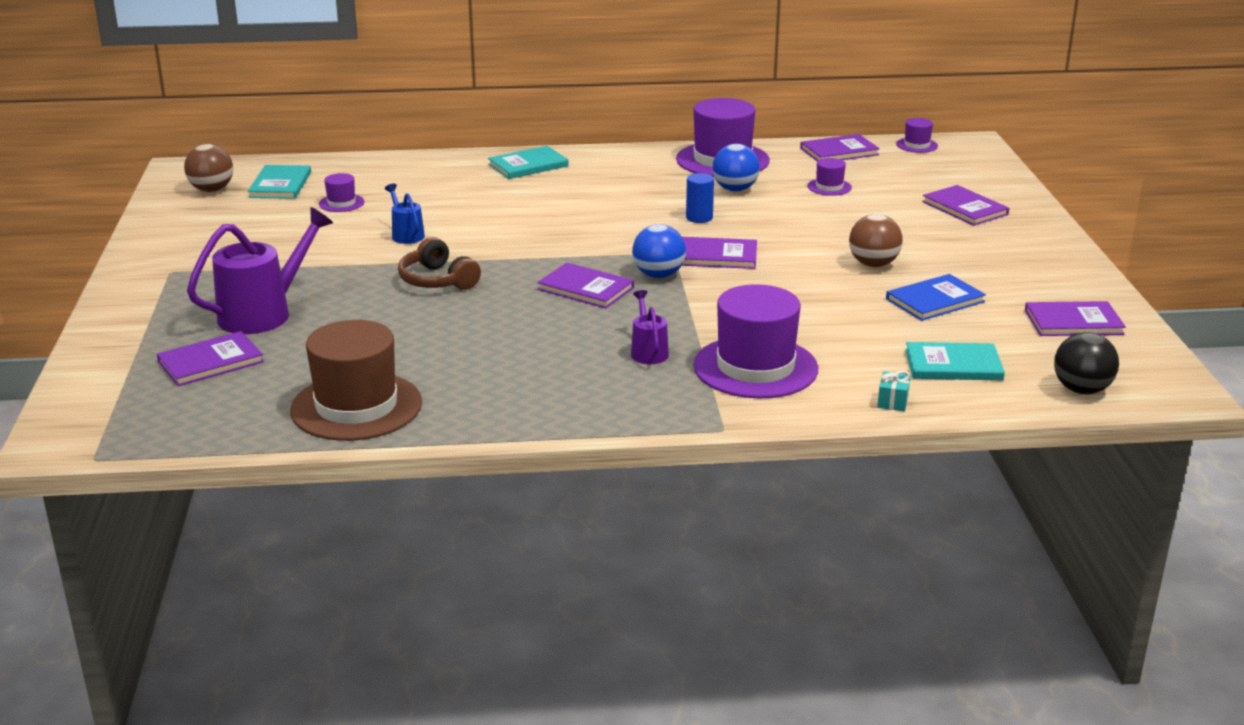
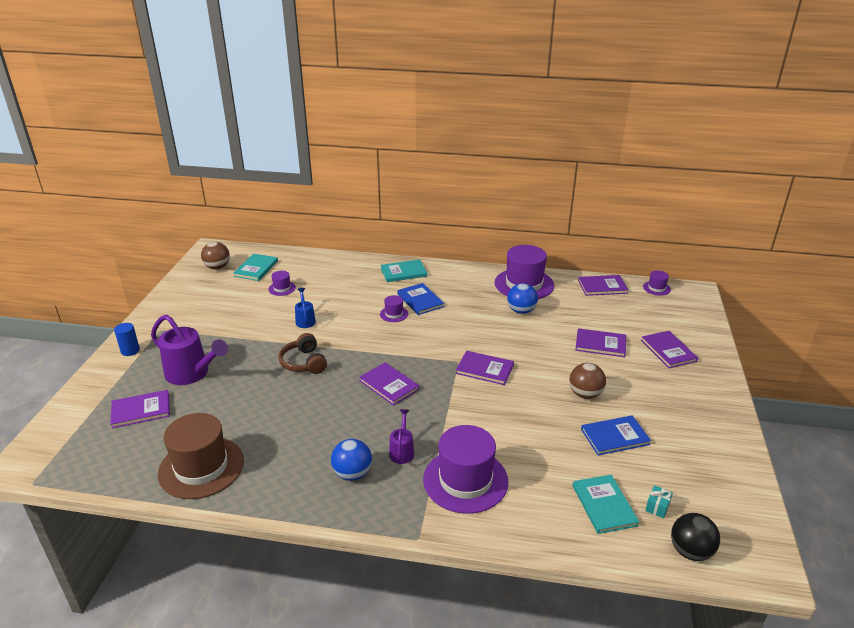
camera: 15 degrees right, 5 degrees up
(264, 313) = (192, 374): purple watering can -> purple watering can turned 60 degrees clockwise
(574, 194) = (420, 300): none -> blue book
(658, 275) = (440, 380): blue ball -> blue ball (352, 474)
(699, 218) = (488, 333): blue cylinder -> blue cylinder (130, 351)
(829, 187) = (583, 318): purple hat -> purple hat (394, 314)
(892, 401) = (546, 535): turquoise gift -> turquoise gift (657, 507)
(953, 365) = (604, 505): turquoise book -> turquoise book turned 60 degrees clockwise
(1073, 322) = (708, 477): purple book -> purple book (600, 344)

